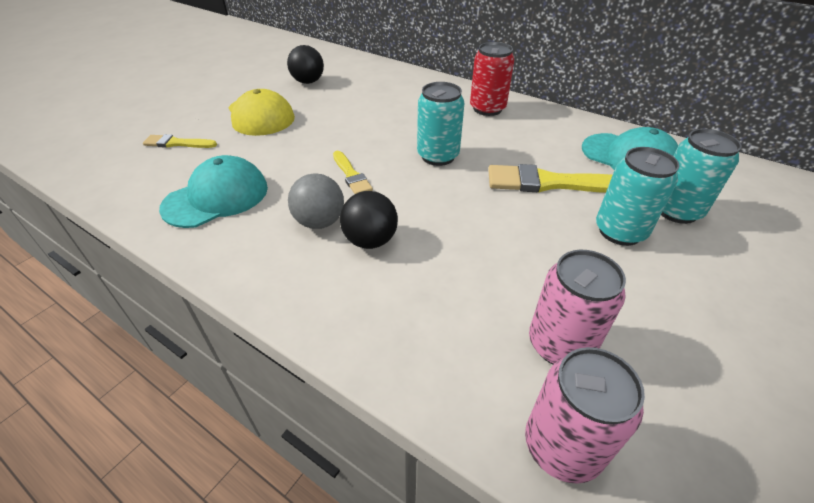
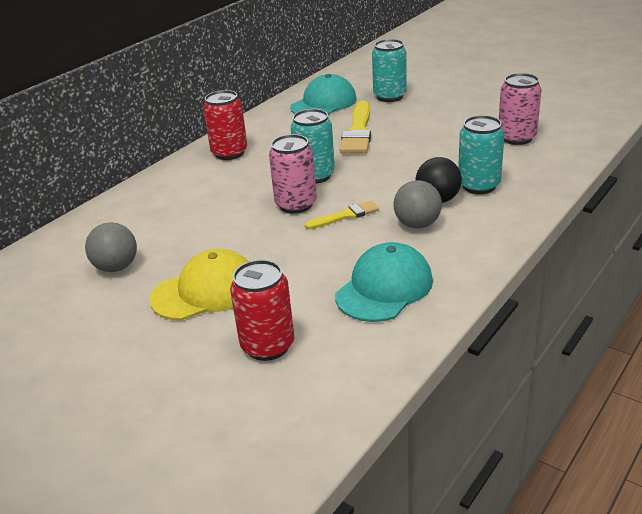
camera: 85 degrees left, 10 degrees down
(177, 143) = (267, 346): yellow brush -> red can
(216, 197) = (384, 288): turquoise cap -> turquoise cap turned 75 degrees clockwise
(308, 82) = (116, 267): black ball -> grey ball
(562, 446) = (579, 141): pink can -> pink can (296, 204)
(620, 231) = (413, 114): turquoise can -> turquoise can (479, 186)

